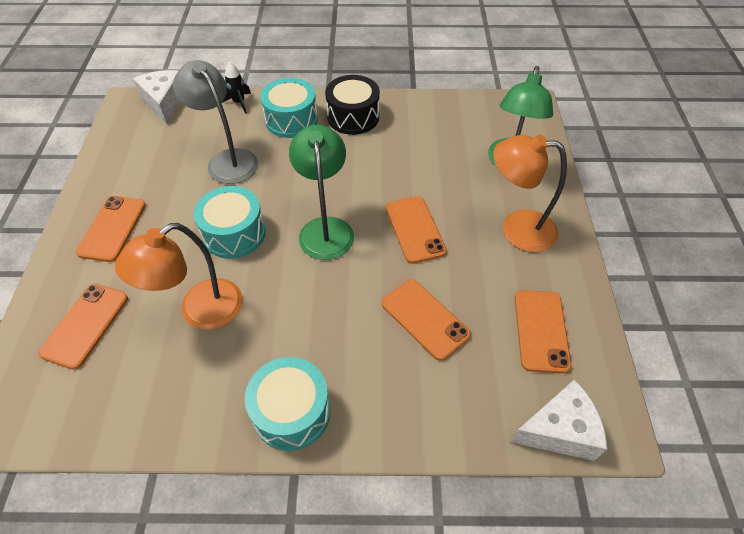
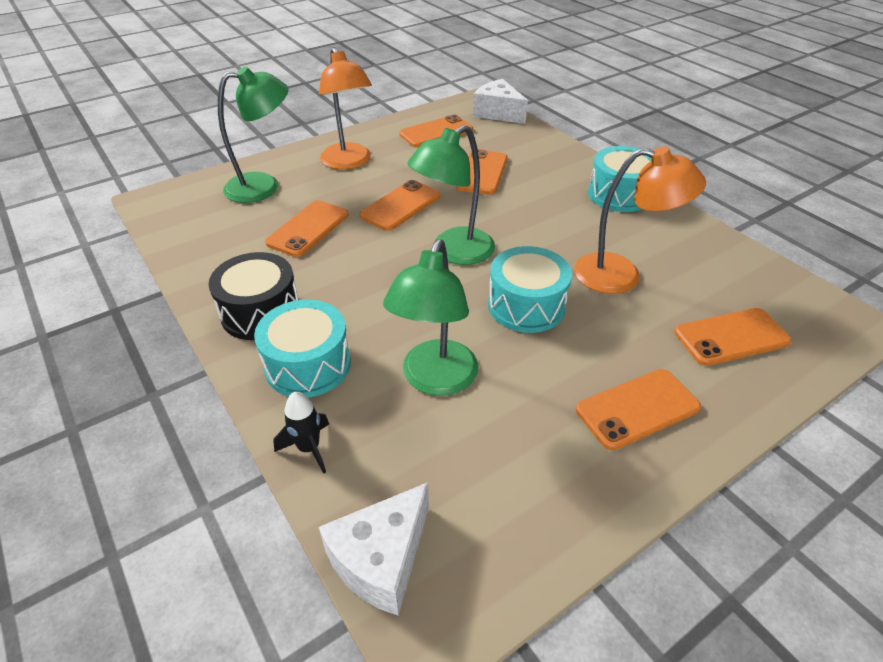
camera: 125 degrees left, 10 degrees down
(227, 160) = (435, 380): grey lamp -> green lamp
(426, 165) = (308, 229): none -> orange phone

